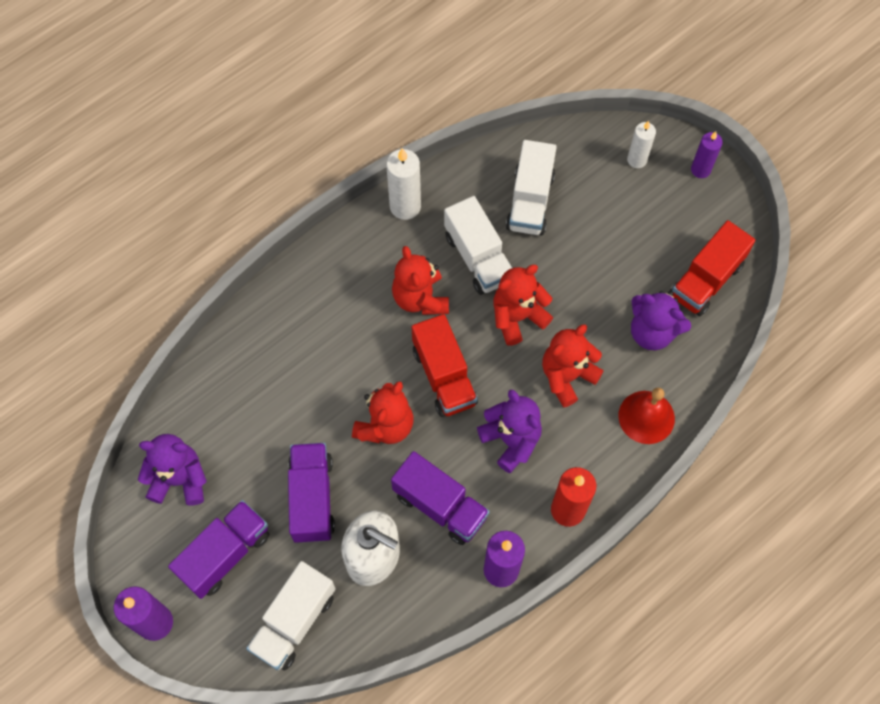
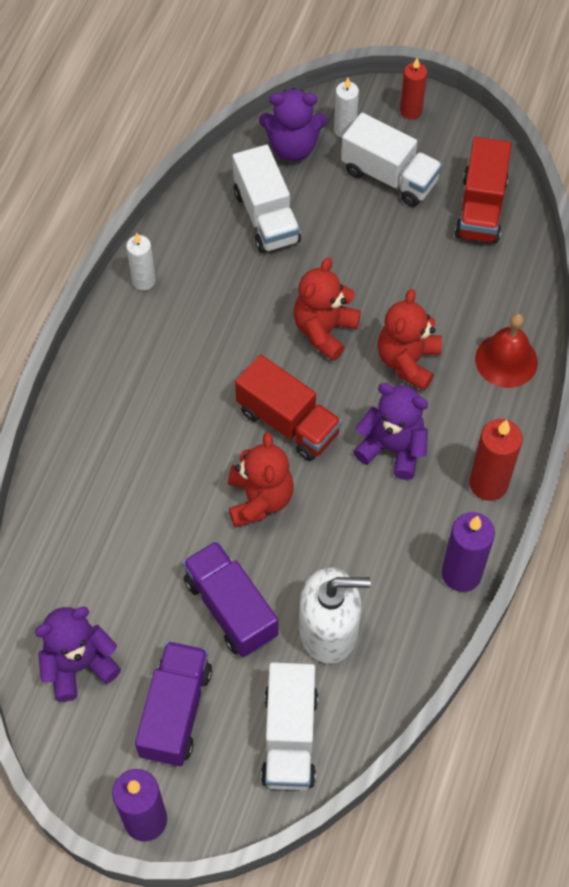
camera: 30 degrees left, 5 degrees down
(405, 206) = (144, 281): white candle -> white candle, size x0.65
(420, 298) = (216, 360): red teddy bear -> none
(440, 505) = (363, 546): purple truck -> none
(478, 258) = (249, 294): white truck -> white truck (389, 176)
(652, 332) = (461, 280): purple teddy bear -> purple teddy bear (293, 147)
(700, 170) = (411, 111): purple candle -> red candle

